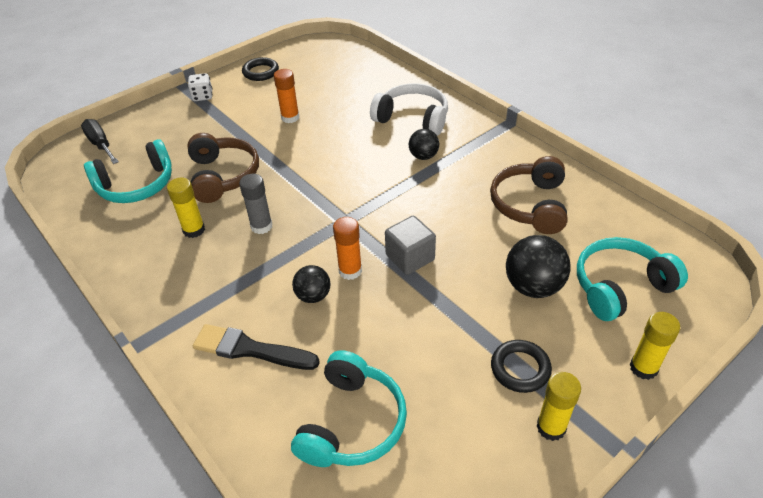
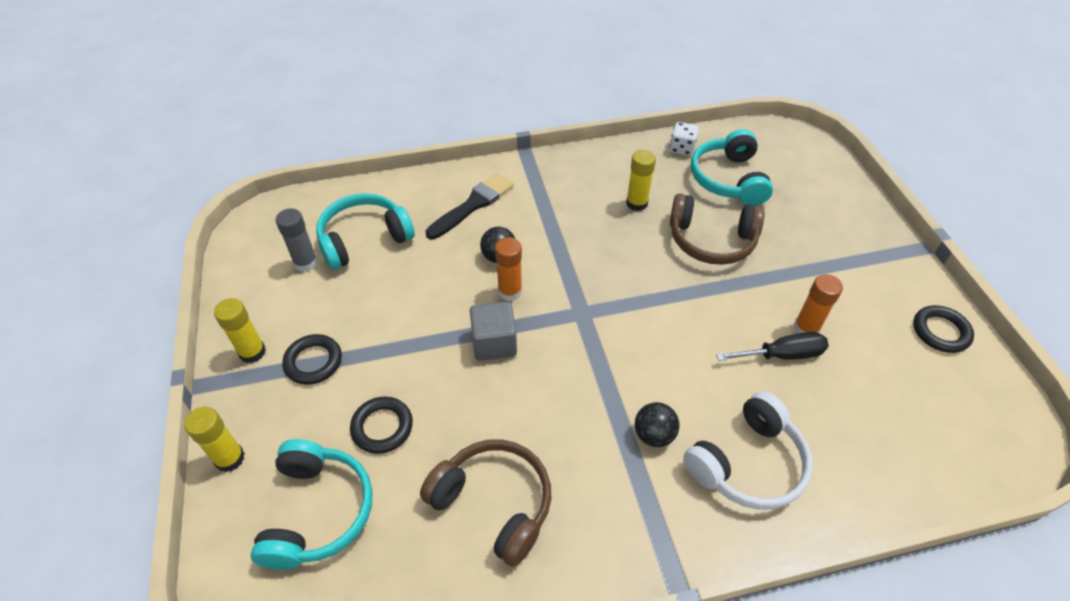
camera: 115 degrees right, 5 degrees up
(101, 144) = (814, 166): black screwdriver -> black screwdriver (782, 355)
(202, 96) = (890, 259): white dice -> white dice (681, 148)
(261, 226) = (613, 248): grey glue stick -> grey glue stick (306, 263)
(352, 423) = (364, 239): turquoise headphones -> turquoise headphones turned 105 degrees clockwise
(533, 286) = (382, 427): black ball -> black ring

